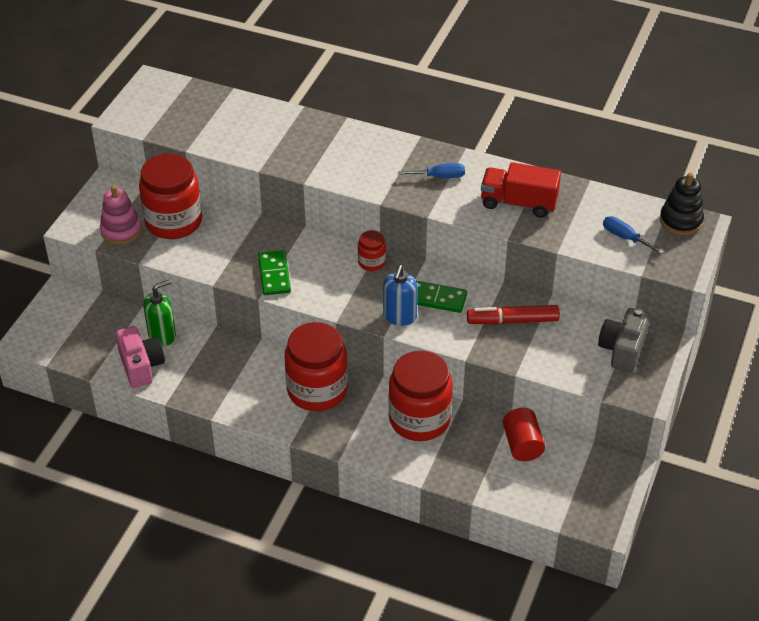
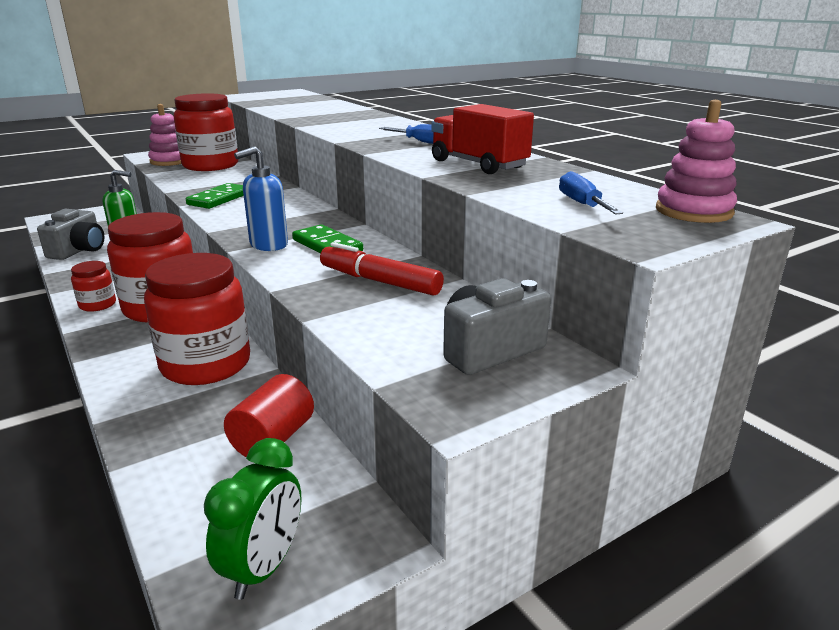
camera: 35 degrees right, 20 degrees down
(141, 366) = (79, 250): pink camera -> grey camera
(371, 262) = (311, 213): red jar -> red jar (97, 305)
(596, 501) = (263, 567): none -> green clock
(680, 221) = (693, 211): black stacking toy -> pink stacking toy

